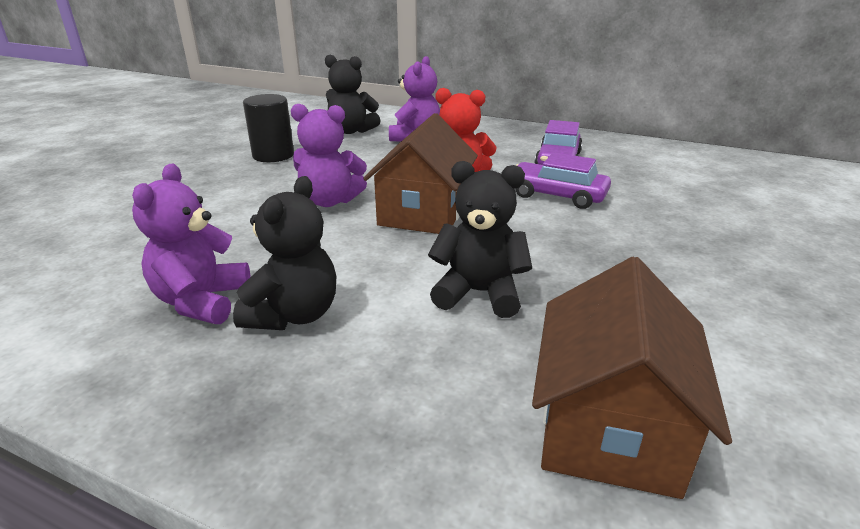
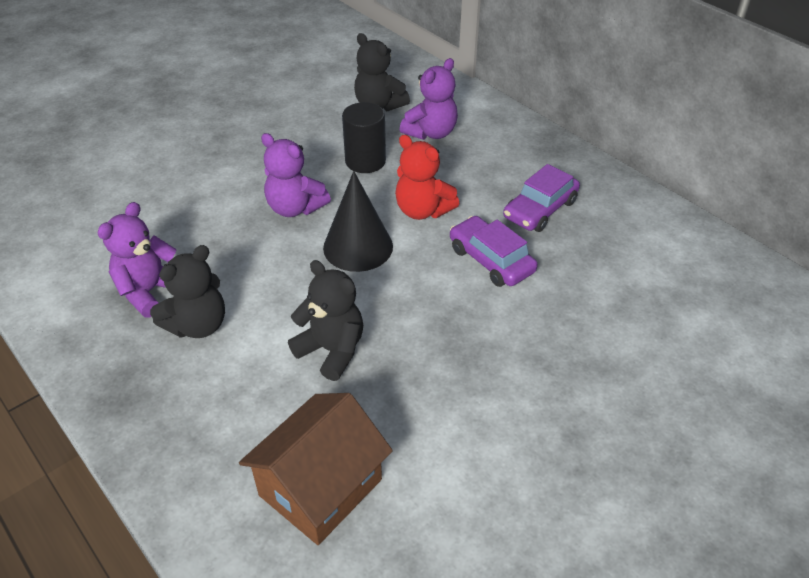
camera: 25 degrees right, 15 degrees up
(273, 155) = (287, 128): black cylinder -> black cylinder (365, 161)
(423, 213) = (358, 247): brown house -> black cone

